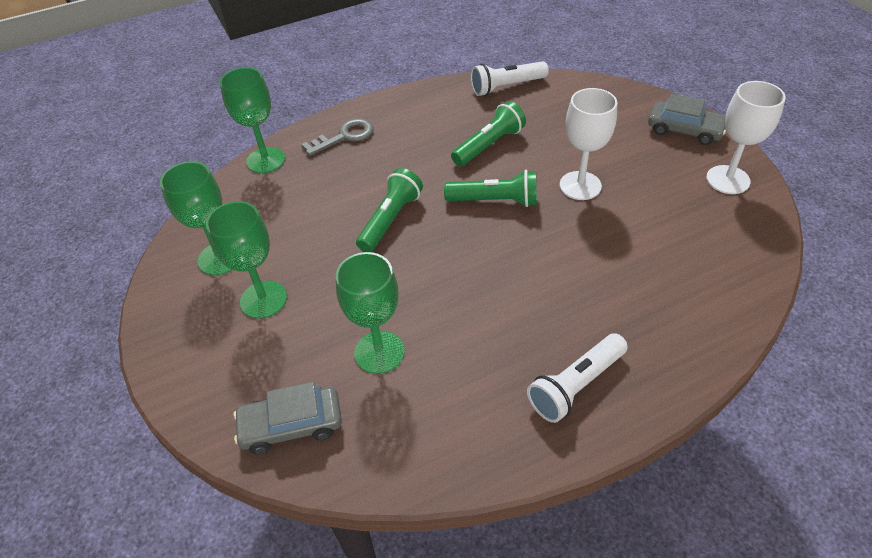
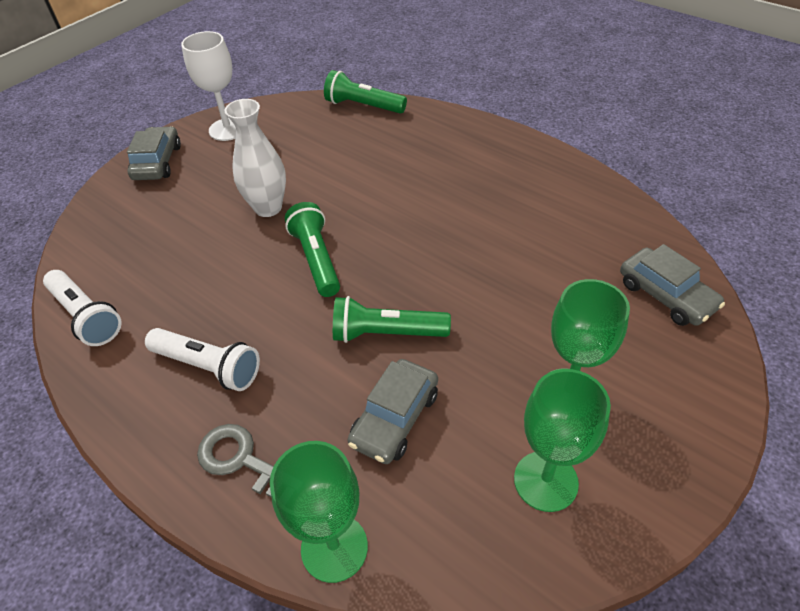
camera: 115 degrees left, 0 degrees up
(319, 204) = (395, 418): none -> grey car
(379, 352) = (554, 271): green goblet -> none
(489, 145) = (220, 294): green flashlight -> green flashlight (363, 106)
(576, 385) = (496, 159): white flashlight -> white flashlight (208, 366)
(580, 185) = (268, 208): white goblet -> white vase

